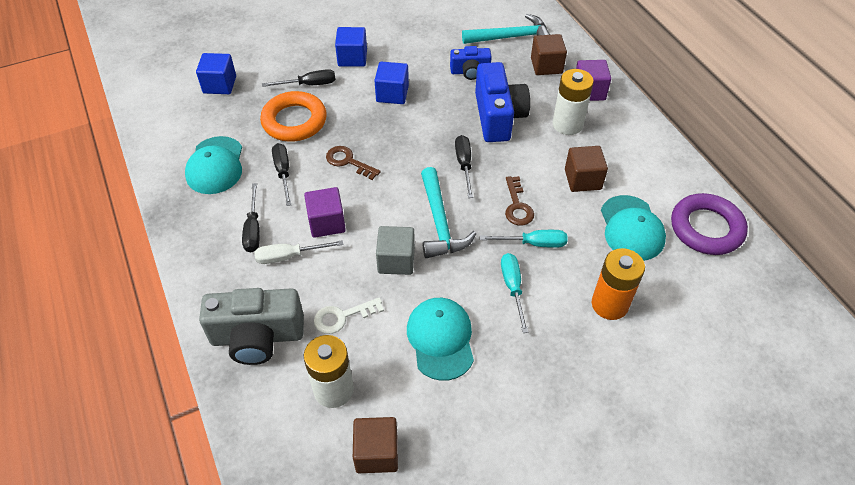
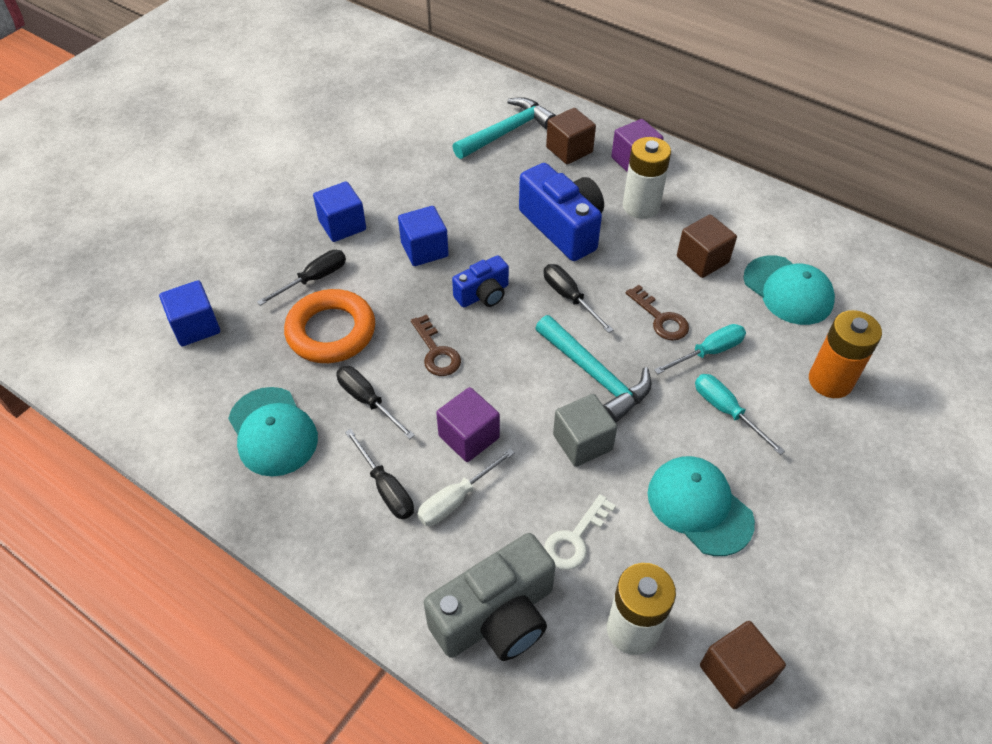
camera: 30 degrees left, 0 degrees up
(348, 161) = (436, 352): brown key -> brown key turned 120 degrees counterclockwise
(470, 72) = (493, 188): blue camera -> blue camera (483, 294)
(706, 228) = (854, 258): purple ring -> none

